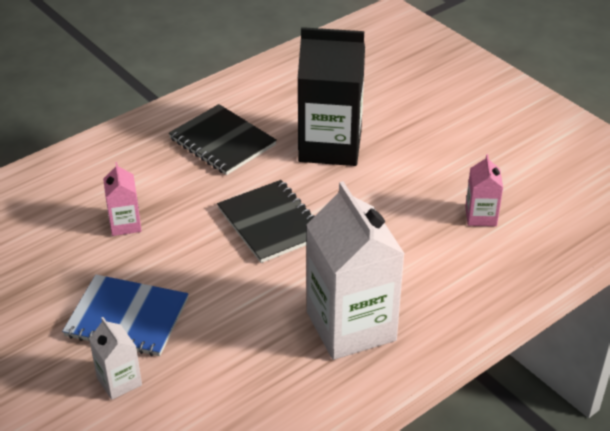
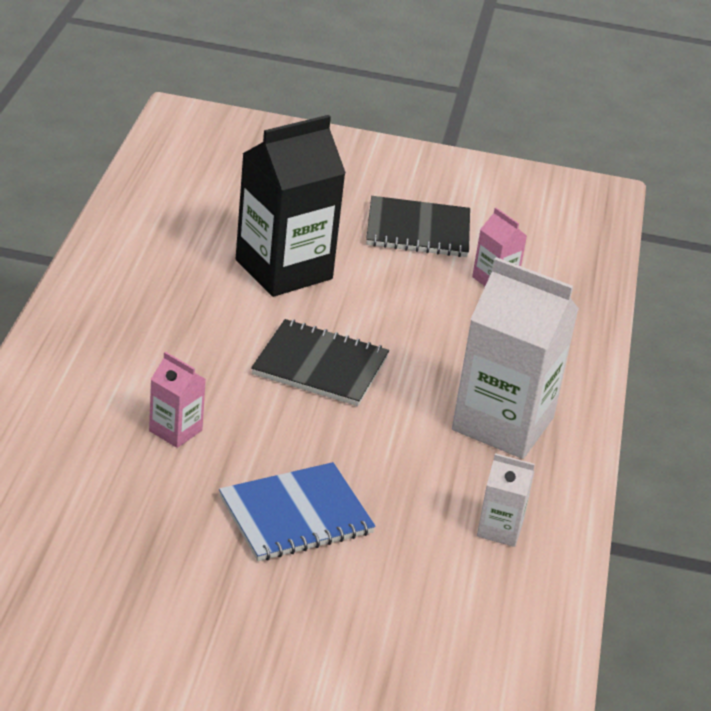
camera: 45 degrees left, 5 degrees down
(119, 381) = (364, 573): white carton -> white carton (500, 529)
(222, 142) = (169, 307): black notebook -> black notebook (418, 230)

